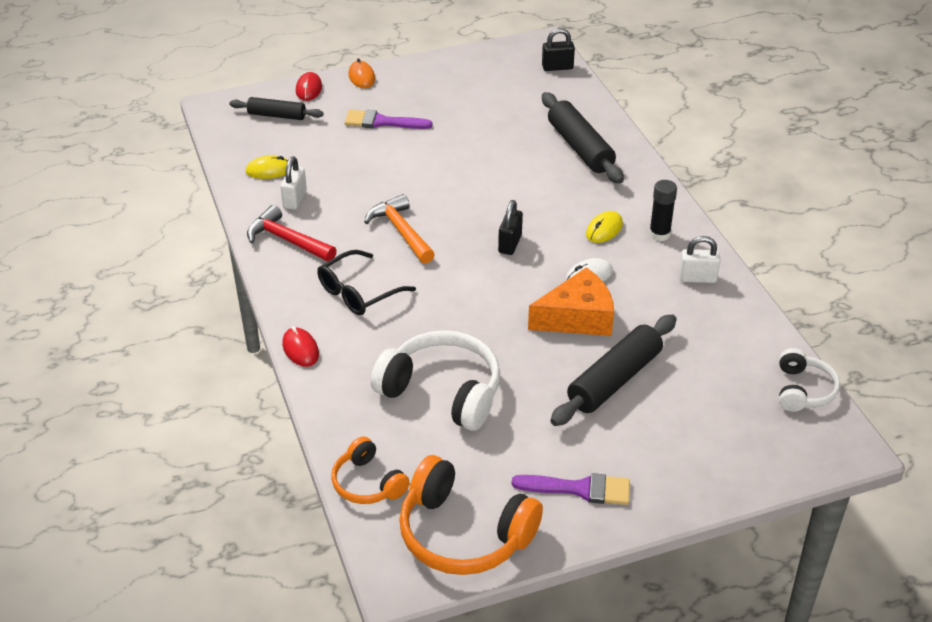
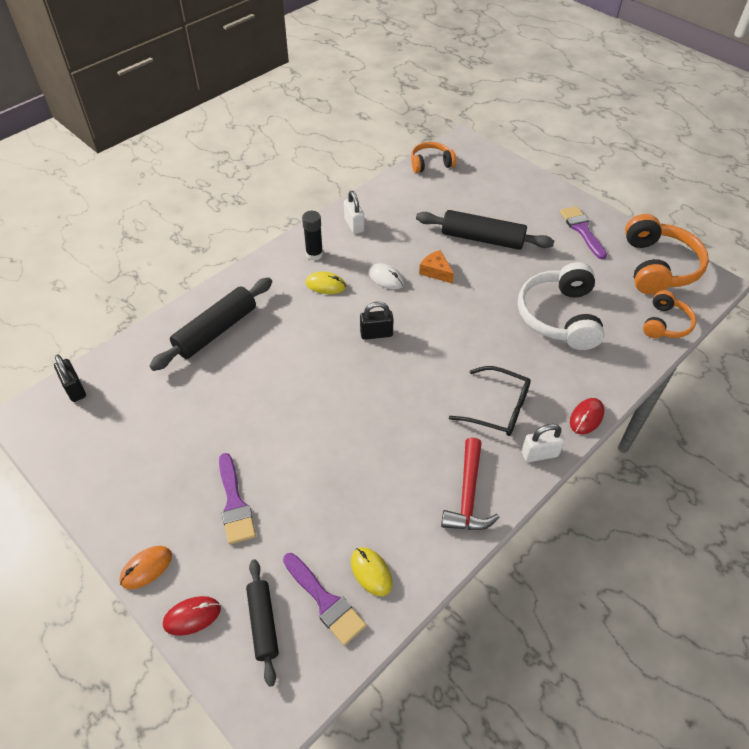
camera: 115 degrees left, 10 degrees up
(267, 144) = (325, 601): none -> purple brush
(295, 199) = (406, 520): white padlock -> white padlock (539, 454)
(401, 231) = (403, 412): orange hammer -> none
(577, 318) = (436, 271): orange cheese -> orange cheese, size x0.55
(803, 390) = (431, 163): white headphones -> orange headphones

